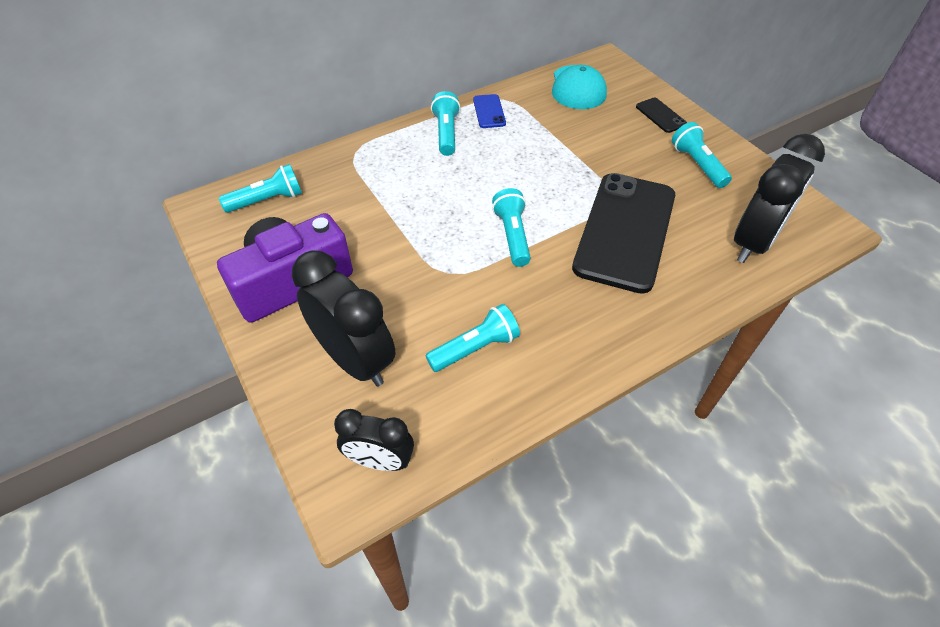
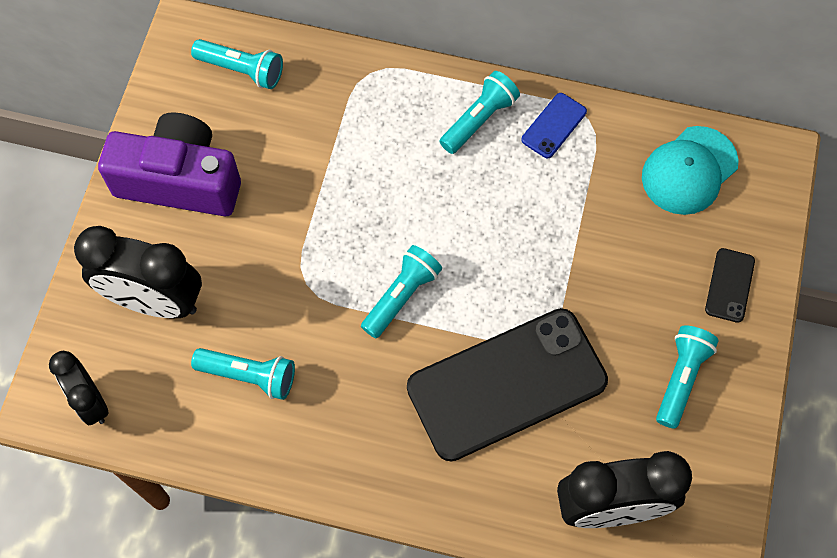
camera: 45 degrees right, 15 degrees up
(355, 360) = (155, 301): black clock -> black clock turned 105 degrees clockwise

